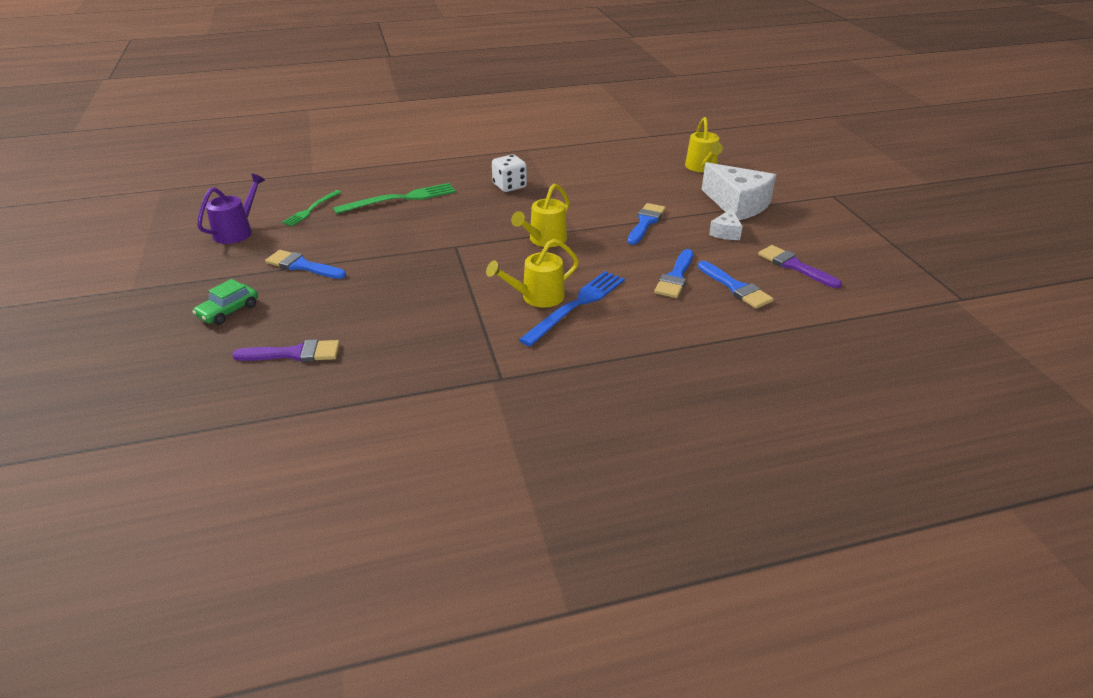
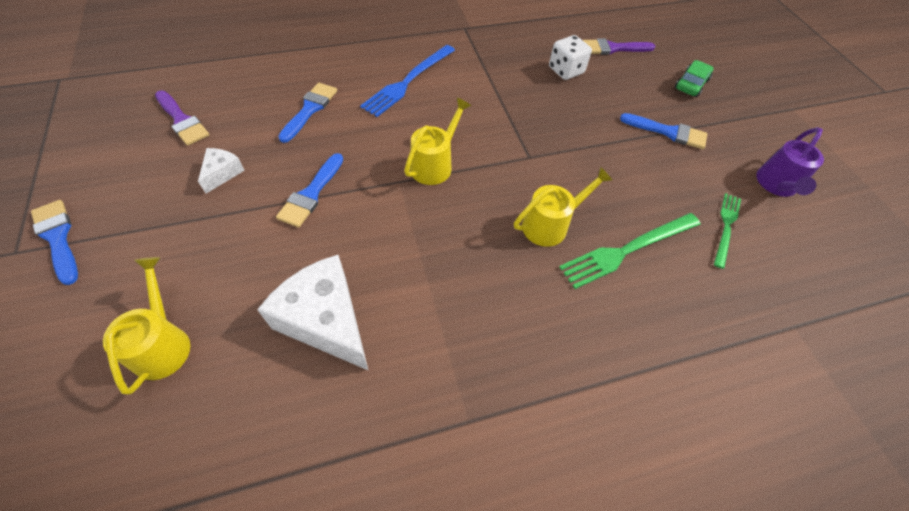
camera: 175 degrees right, 20 degrees up
(509, 186) = (485, 283): white dice -> white dice (566, 70)
(537, 297) = (442, 91): yellow watering can -> yellow watering can (550, 224)
(736, 288) = (259, 96): blue brush -> blue brush (58, 238)
(737, 204) = (171, 231): white cheese -> white cheese (326, 320)

